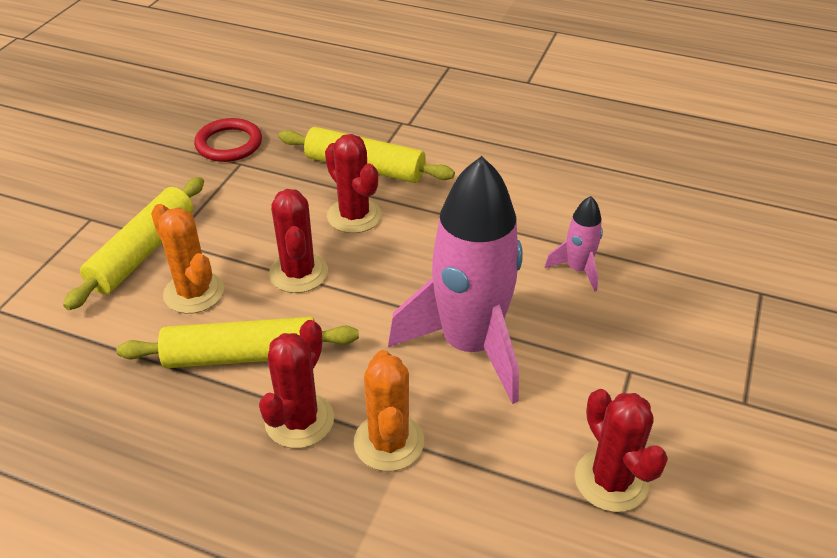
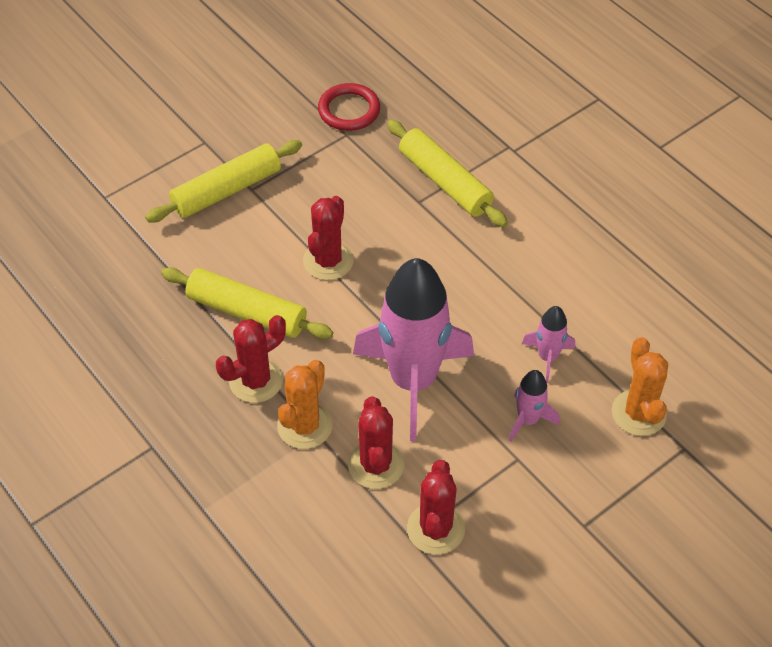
camera: 30 degrees right, 10 degrees up
(194, 292) = (243, 244): orange cactus -> orange cactus (638, 413)
(354, 216) = (404, 227): red cactus -> red cactus (376, 465)
(608, 331) = (528, 420): none -> pink rocket

